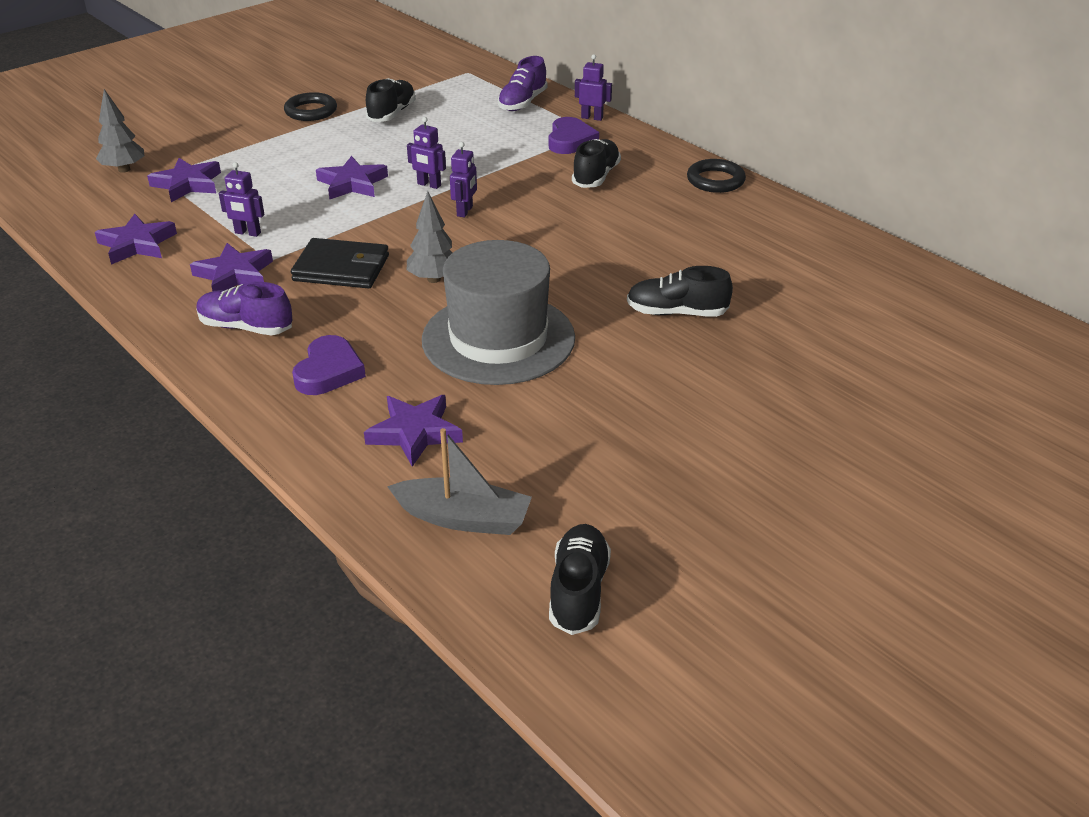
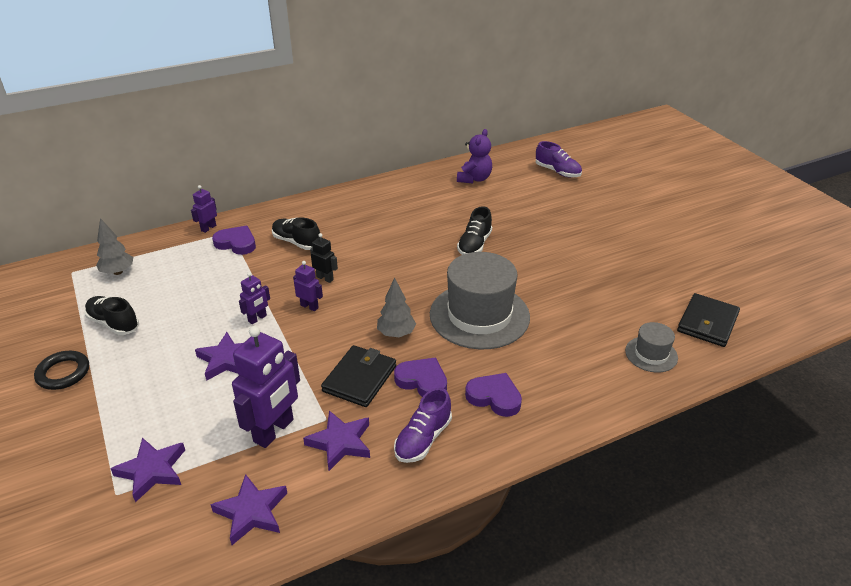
camera: 75 degrees left, 0 degrees up
(124, 169) = (80, 525): grey tree -> grey tree (118, 272)
(247, 233) = (274, 431): purple robot -> purple robot, size x2.01
(347, 312) = (422, 381): none -> purple heart
(415, 433) = (571, 364): purple star -> none
(464, 518) = (651, 354): grey boat -> grey hat
(522, 103) = (156, 254): purple shoe -> purple shoe (557, 172)
(528, 210) = (325, 278): none -> black robot
(578, 591) = (707, 323): black shoe -> black wallet
(715, 180) = (332, 200): black ring -> none
(880, 288) = (474, 179): none -> purple teddy bear

